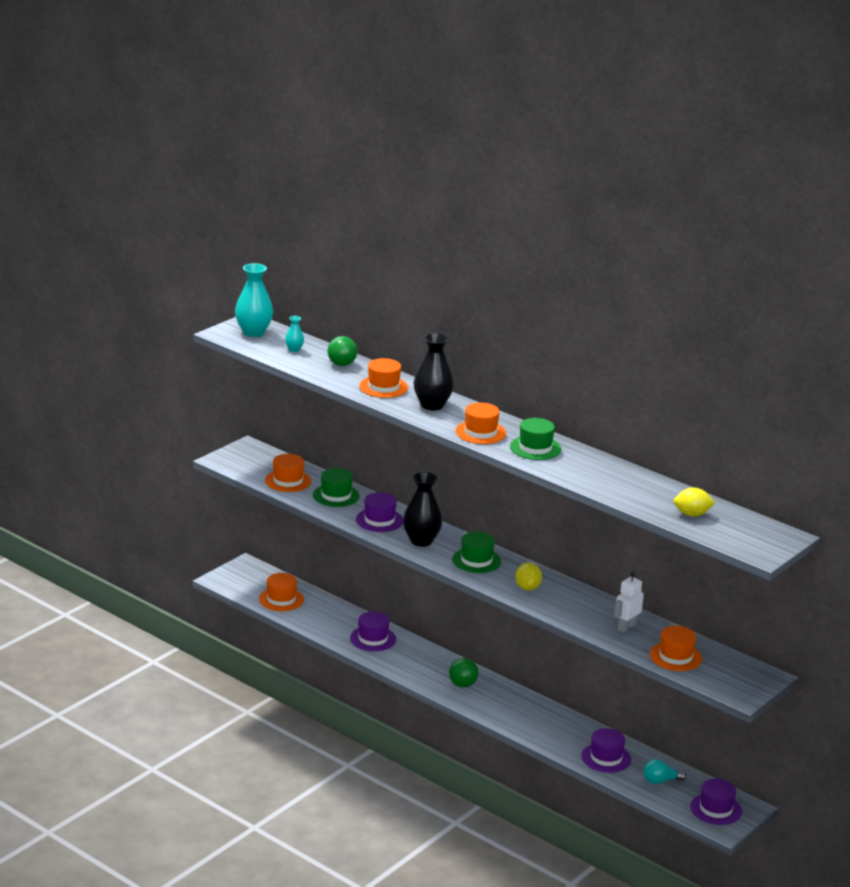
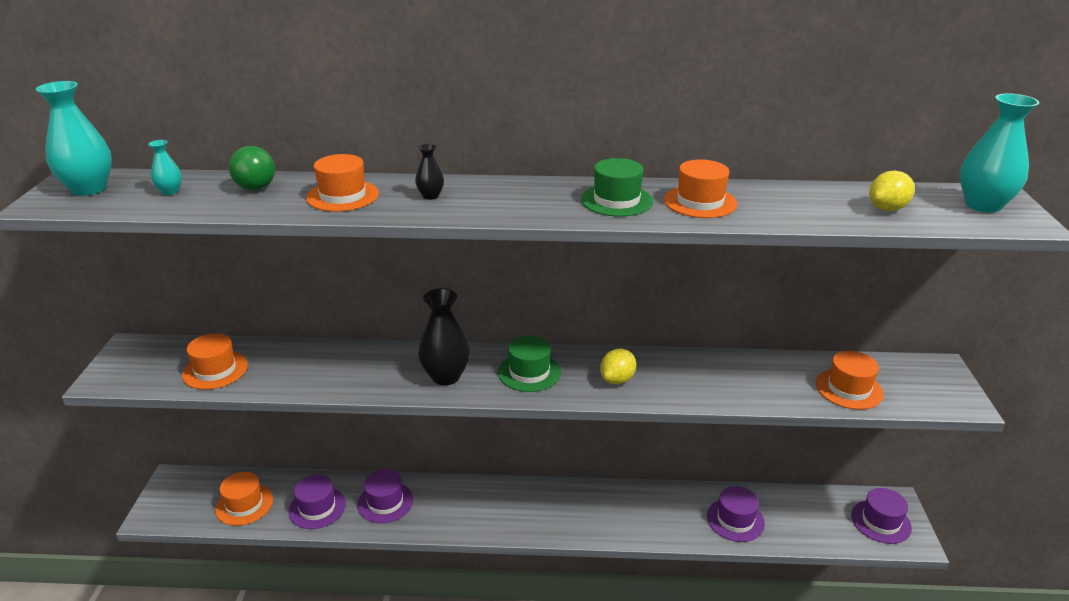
camera: 35 degrees left, 5 degrees up
(336, 495) = (292, 363): green hat -> none
(379, 520) = (372, 372): purple hat -> purple hat (317, 508)
(432, 405) = (430, 196): black vase -> black vase, size x0.49
(462, 684) = (524, 509): green ball -> none
(480, 432) = (531, 206): orange hat -> orange hat (700, 202)
(527, 587) = (617, 380): yellow lemon -> yellow lemon turned 75 degrees clockwise
(626, 627) = (762, 378): white robot -> none
(660, 781) = (805, 518): turquoise light bulb -> none
(759, 536) = (983, 205): none -> turquoise vase

